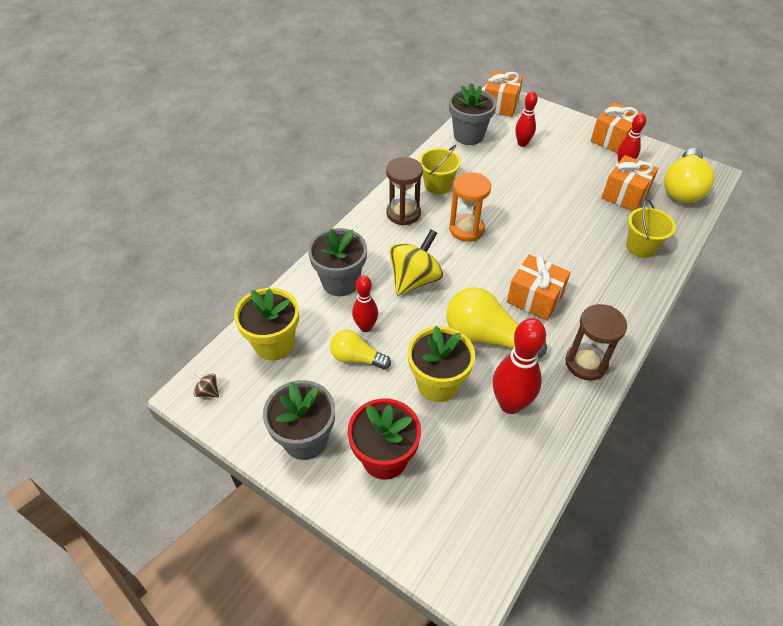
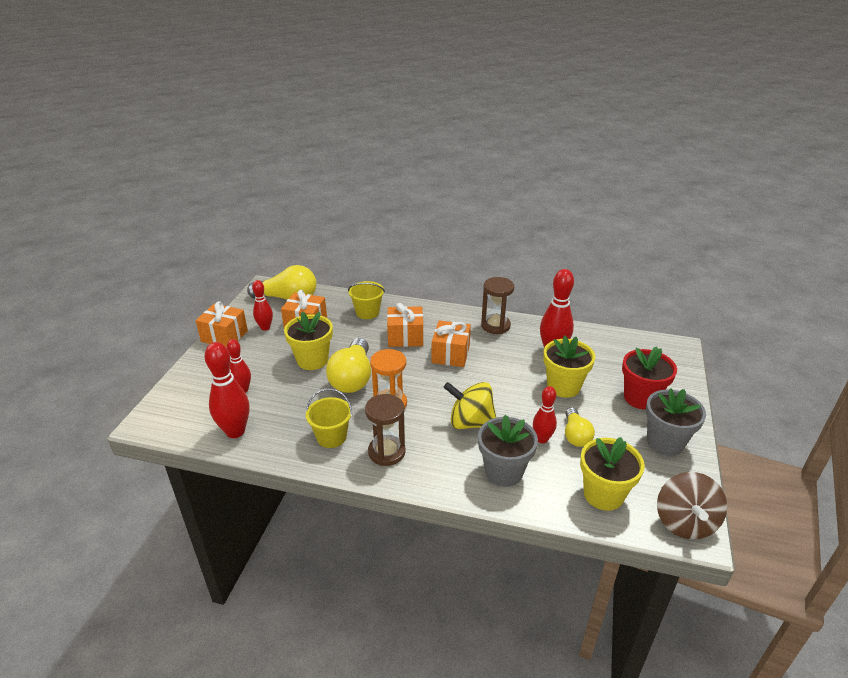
camera: 110 degrees left, 15 degrees down
(207, 391) = (684, 522): brown spinning top -> brown spinning top, size x2.36
(468, 135) = (235, 431): grey flower pot -> red bowling pin
(486, 337) = (504, 371): yellow light bulb -> yellow light bulb (352, 378)
(500, 105) = (168, 417): orange gift -> orange gift (405, 337)
(555, 190) = (312, 360): none -> yellow flower pot

